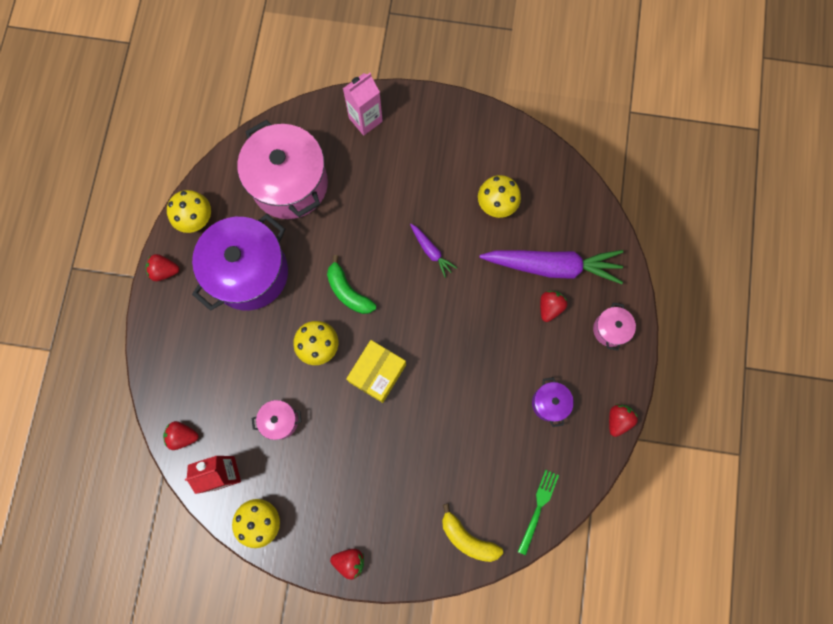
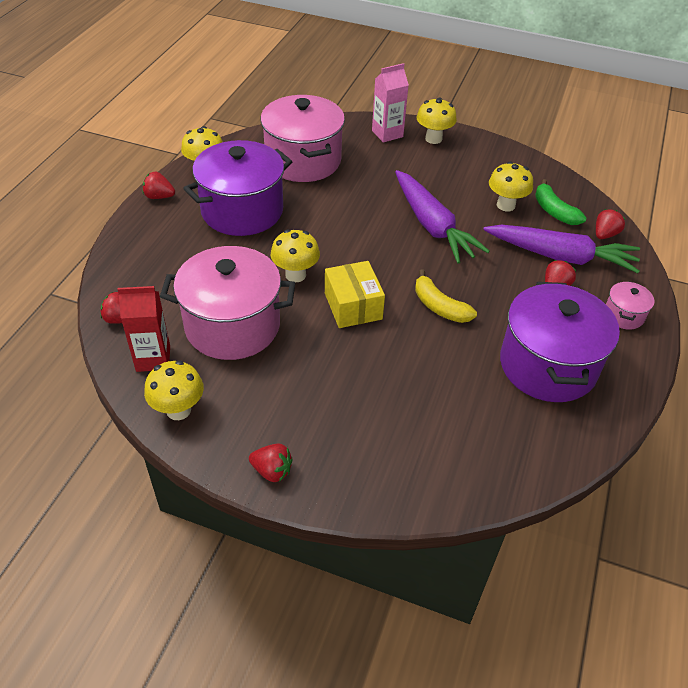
camera: 10 degrees right, 30 degrees down
(280, 421) = (232, 326): pink pot -> pink pot, size x2.27
(348, 292) = (338, 240): green banana -> green banana (554, 211)
(377, 373) = (353, 306): yellow box -> yellow box turned 60 degrees counterclockwise
(413, 117) = (433, 139): none -> yellow mushroom
(431, 251) = (432, 226): purple carrot -> purple carrot, size x2.17
(467, 538) = (428, 476): yellow banana -> yellow banana (439, 306)
(538, 509) = (524, 463): green fork -> none
(549, 403) = (547, 365): purple pot -> purple pot, size x2.27
(618, 420) = (631, 395): red strawberry -> red strawberry (604, 234)

